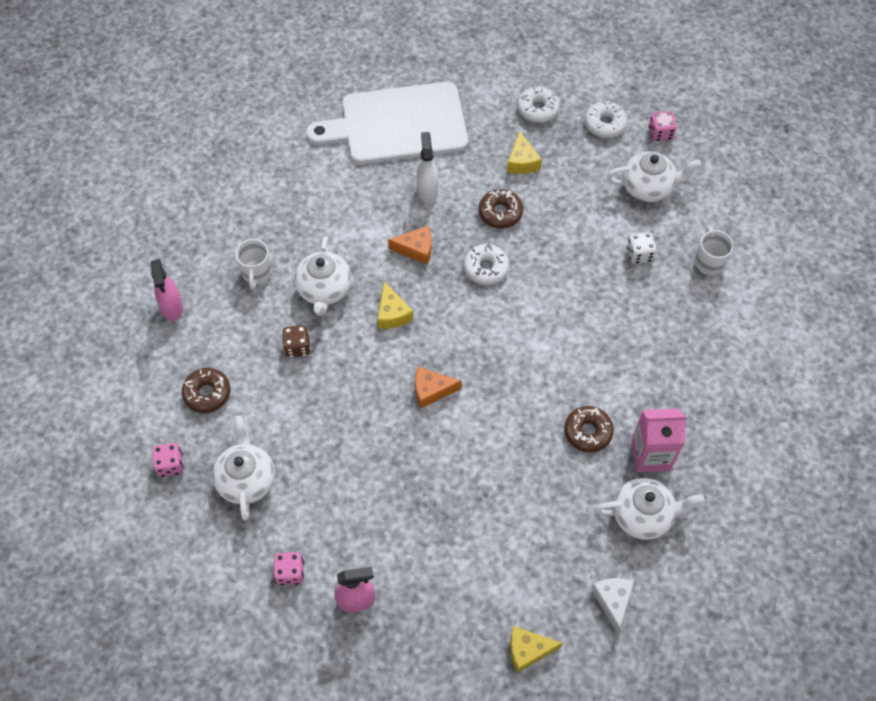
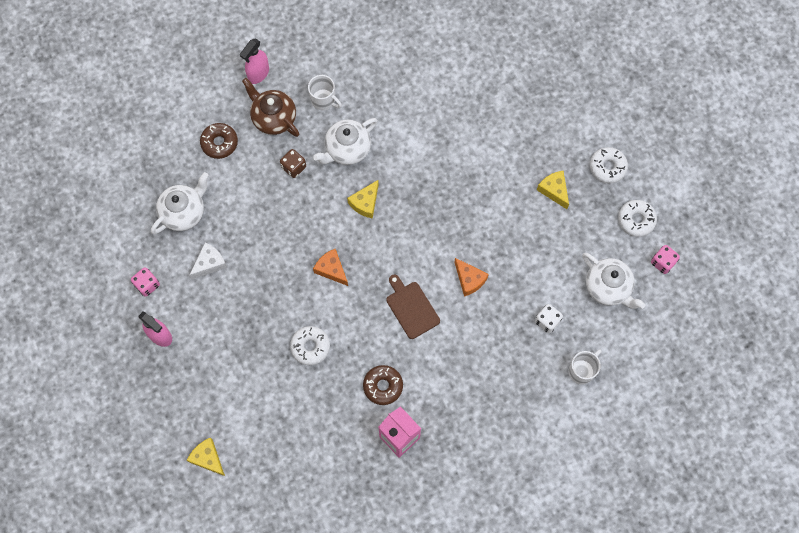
camera: 50 degrees right, 10 degrees up
(170, 465) = (158, 162): pink dice -> none
(230, 328) = (273, 118): none -> brown teapot
(256, 273) = (324, 100): white mug -> white mug turned 105 degrees counterclockwise
(397, 124) = (511, 90): white cutting board -> none
(416, 249) = (425, 179): orange cheese -> orange cheese (469, 280)
(427, 191) = (476, 150): white spray bottle -> none
(486, 268) = (449, 232): white donut -> white donut (310, 347)
(500, 213) = (500, 208): brown donut -> none
(522, 161) = (554, 190): yellow cheese -> yellow cheese turned 105 degrees clockwise
(531, 351) = (411, 308): none -> brown cutting board
(612, 601) = (279, 485): white cheese -> white cheese (209, 263)
(643, 515) = (352, 463): white teapot -> none

